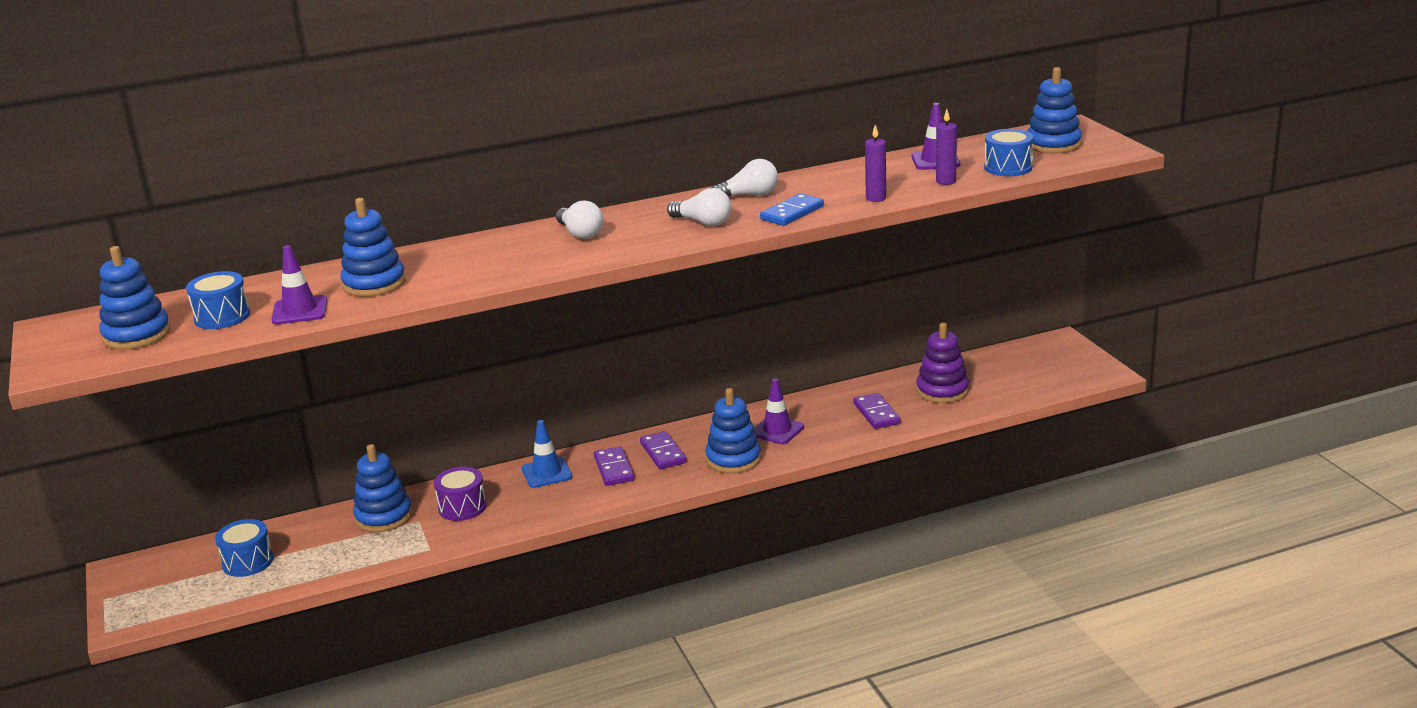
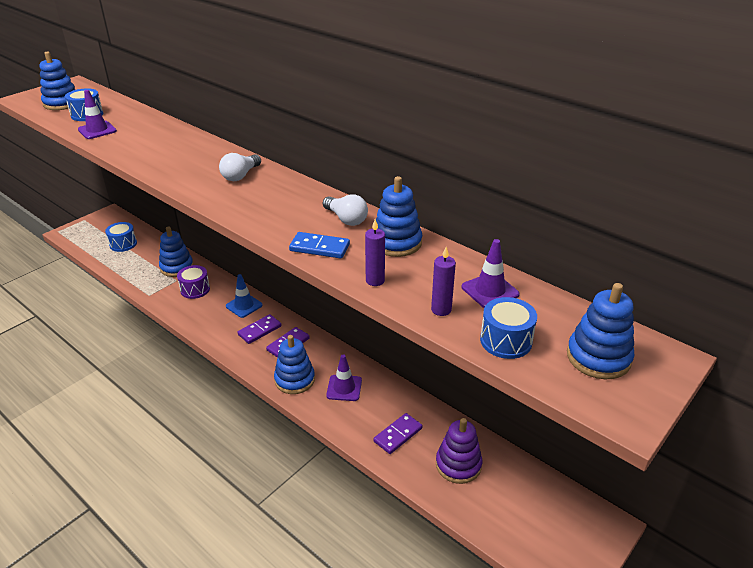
camera: 60 degrees right, 10 degrees up
(374, 284) = (139, 138): blue stacking toy -> blue stacking toy (396, 243)
(703, 222) = (281, 215): white light bulb -> none

